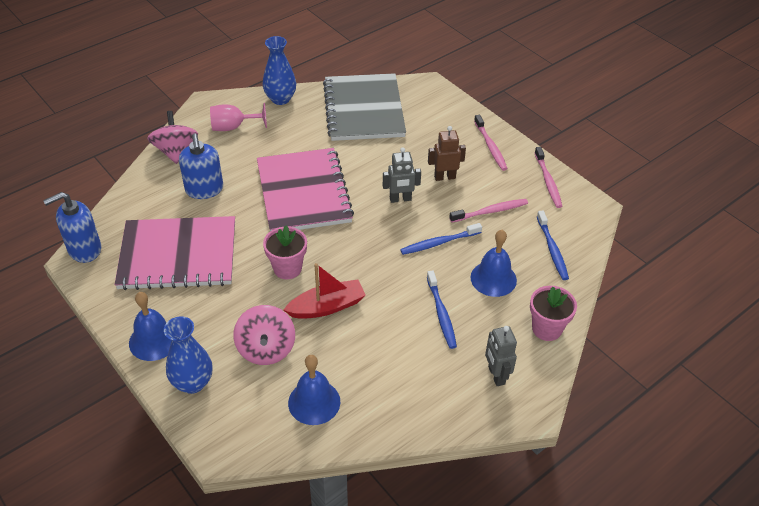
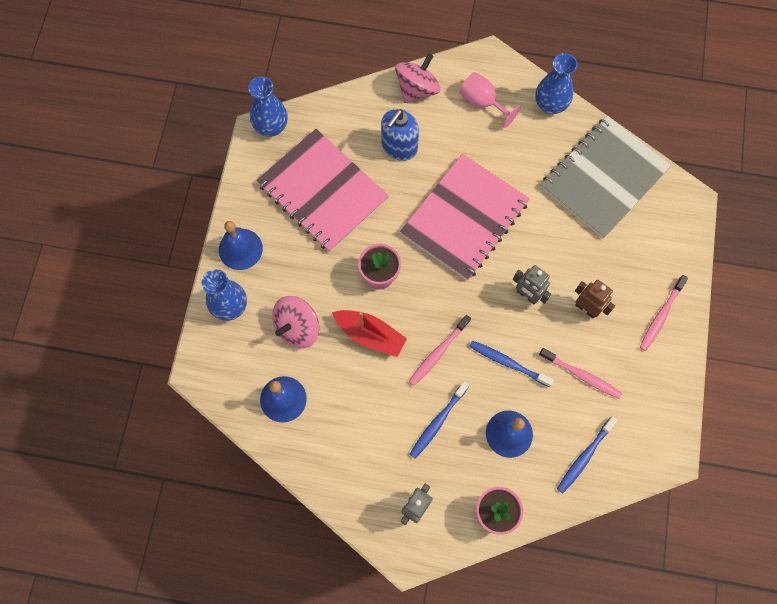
camera: 50 degrees right, 25 degrees up
(84, 249) = (271, 127): blue soap dispenser -> blue vase
(548, 181) = (664, 395): pink toothbrush -> pink toothbrush (438, 352)

